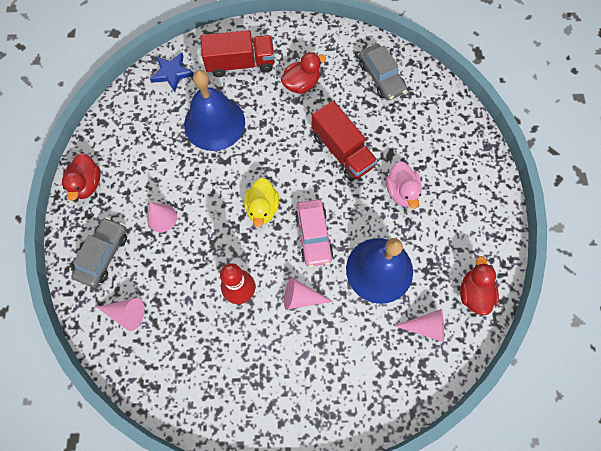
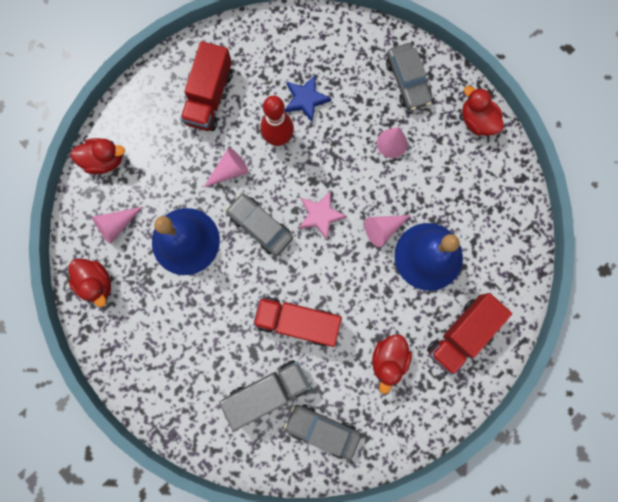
camera: 140 degrees right, 10 degrees up
(126, 314) = (348, 57): pink cone -> pink cone (383, 229)
(172, 73) = (511, 272): blue star -> blue star (305, 99)
(262, 208) = (320, 215): yellow duck -> pink star
(266, 375) = (209, 97): none -> red truck
(313, 235) = (260, 226): pink car -> grey car
(397, 393) = (104, 160): none -> red duck
(399, 124) = (268, 391): none -> grey truck
(401, 191) = (217, 325): pink duck -> none

